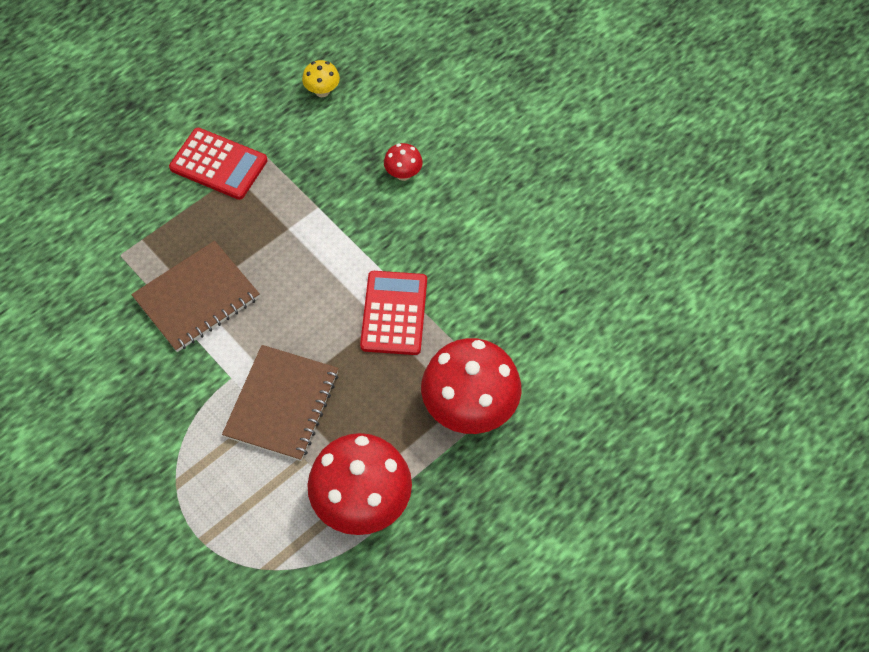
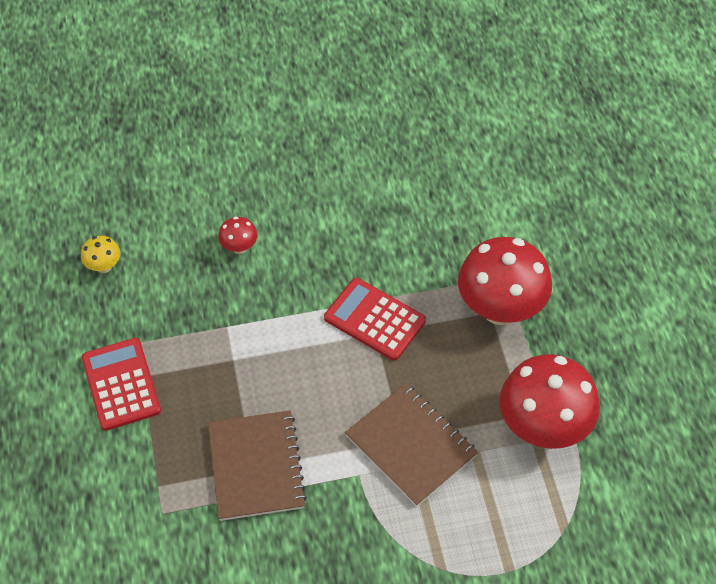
camera: 60 degrees left, 5 degrees down
(218, 164) = (121, 384): red calculator -> red calculator turned 75 degrees counterclockwise

